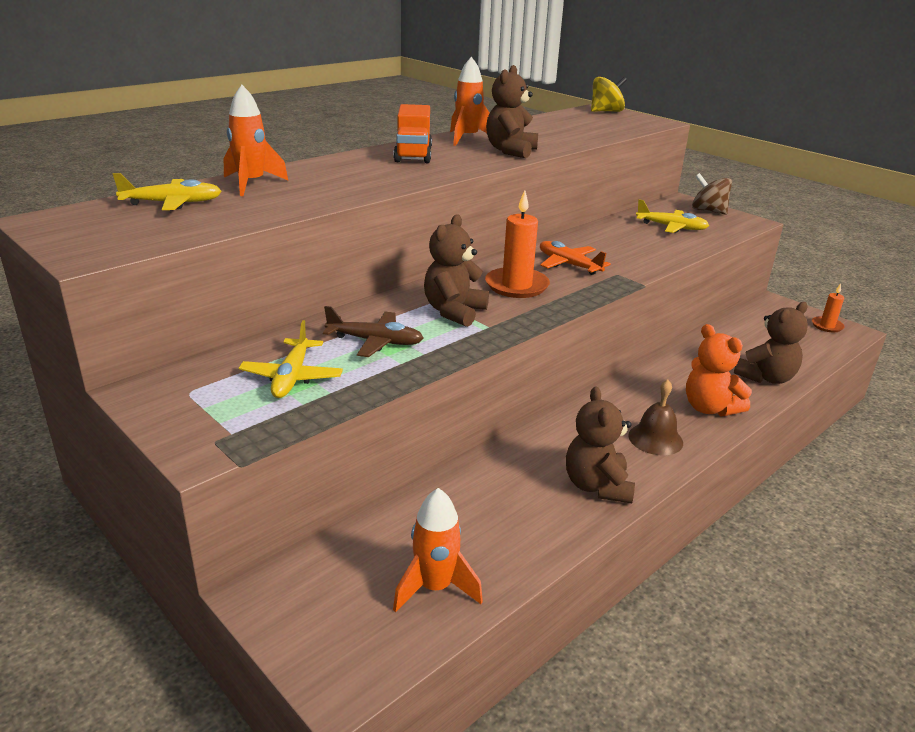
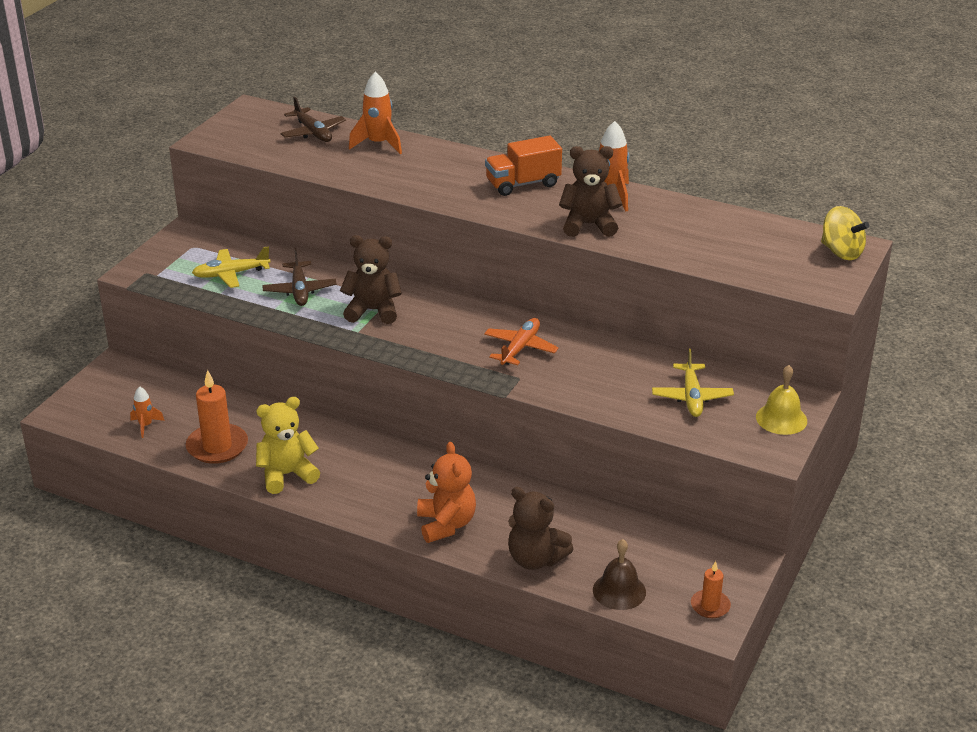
camera: 70 degrees right, 5 degrees up
(172, 203) = (313, 132): yellow plane -> brown plane
(435, 587) = (146, 426): orange rocket -> orange rocket, size x0.58
(516, 286) = (447, 329): orange candle -> orange candle (217, 446)
(597, 486) = (287, 475): brown teddy bear -> yellow teddy bear
(655, 439) = (372, 497): brown bell -> brown bell (619, 591)
(708, 211) = (781, 419): brown spinning top -> yellow bell
(709, 408) = (446, 524): orange teddy bear -> orange teddy bear turned 135 degrees clockwise

